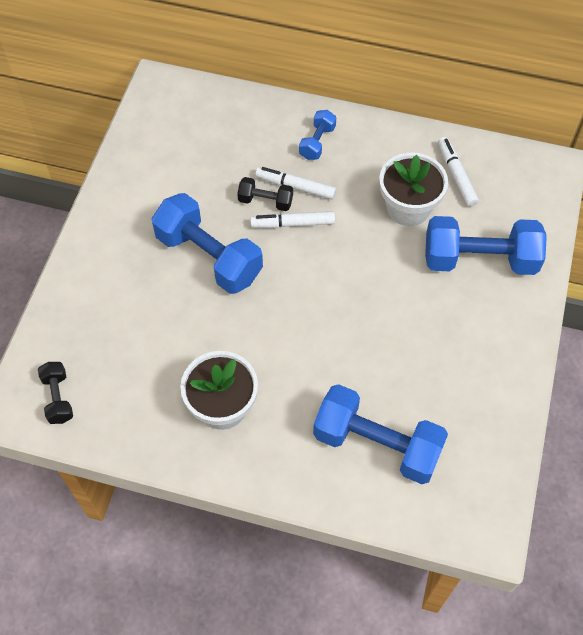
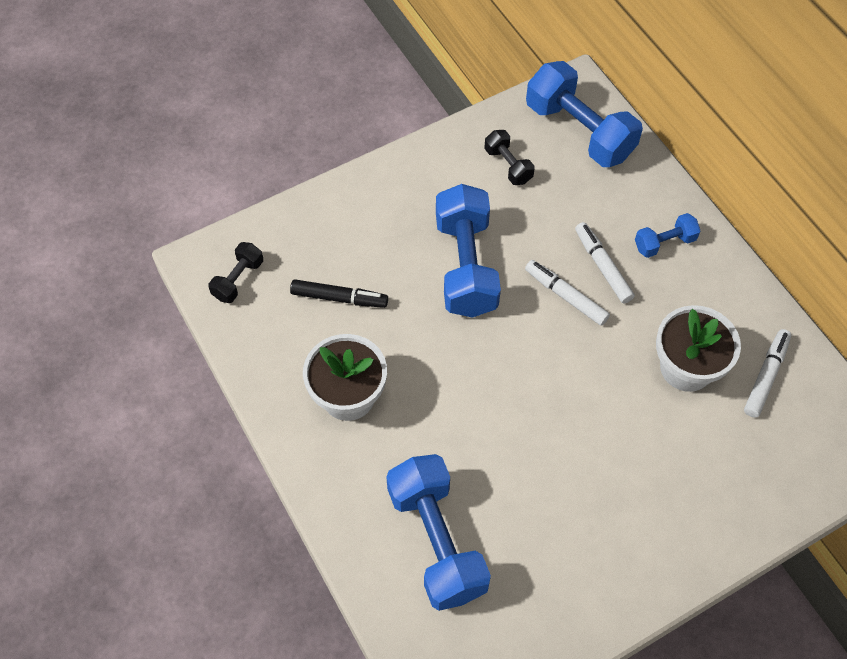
camera: 45 degrees right, 0 degrees up
(146, 349) = (339, 298): none -> black marker
(265, 201) = (563, 258): black dumbbell -> black dumbbell (508, 165)
(479, 259) = (703, 469): blue dumbbell -> blue dumbbell (579, 131)

